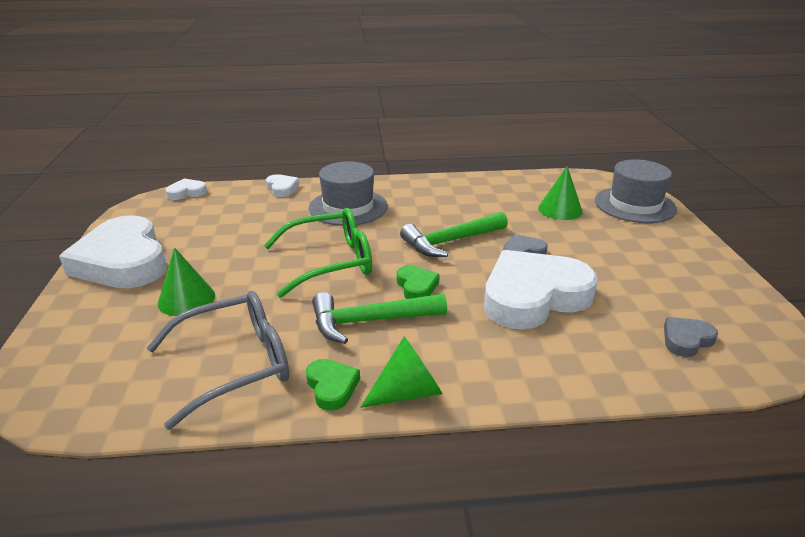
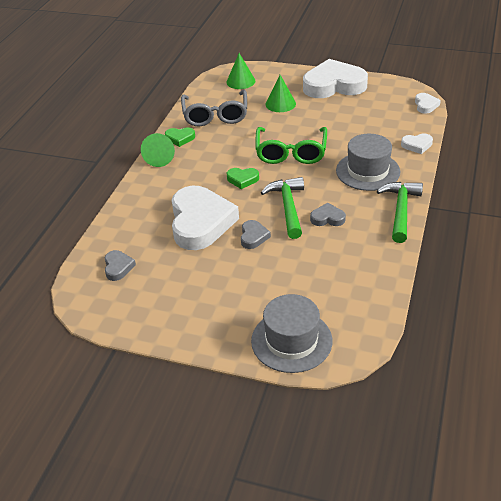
camera: 115 degrees right, 10 degrees up
(370, 321) = (220, 157): green hammer -> green hammer (400, 210)
(451, 216) = (327, 218): none -> grey heart
(560, 209) = (307, 284): green cone -> green cone (240, 81)

